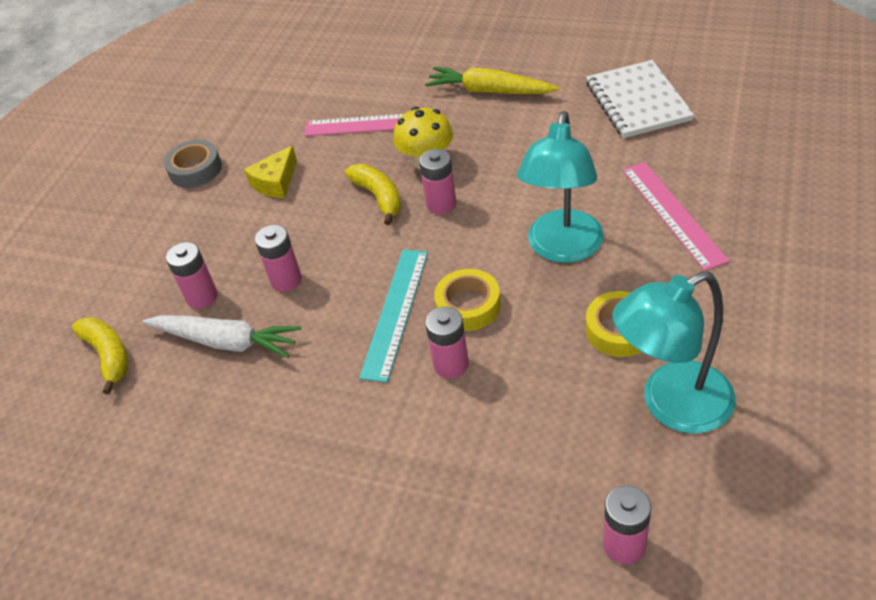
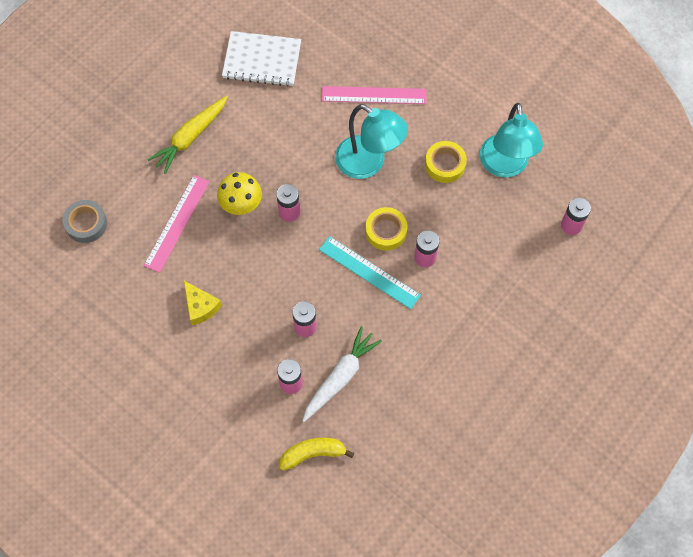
camera: 75 degrees left, 20 degrees up
(195, 169) = (149, 358): grey tape -> grey tape (86, 224)
(379, 197) = (259, 246): yellow banana -> none

